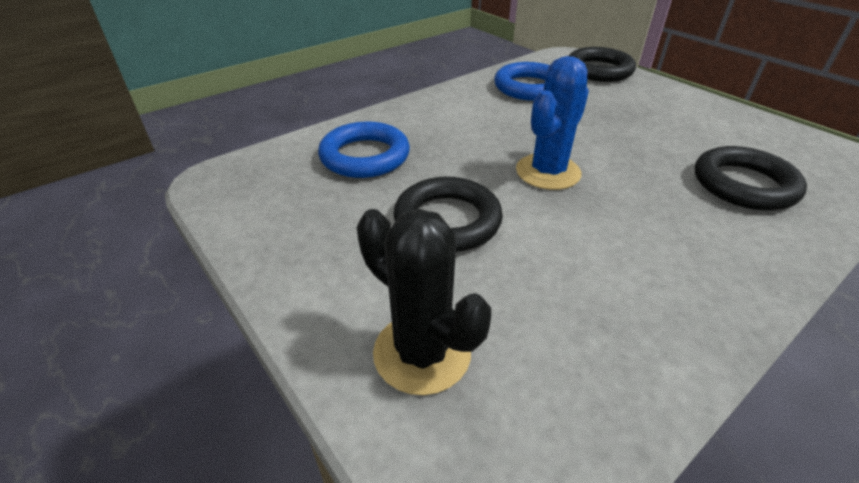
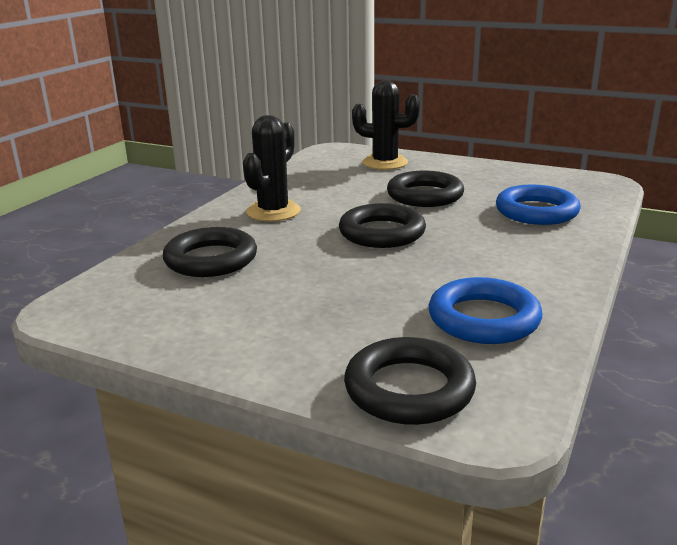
camera: 155 degrees right, 15 degrees down
(548, 172) = (382, 233): blue cactus -> black ring
(674, 250) = (273, 212): none -> black cactus

